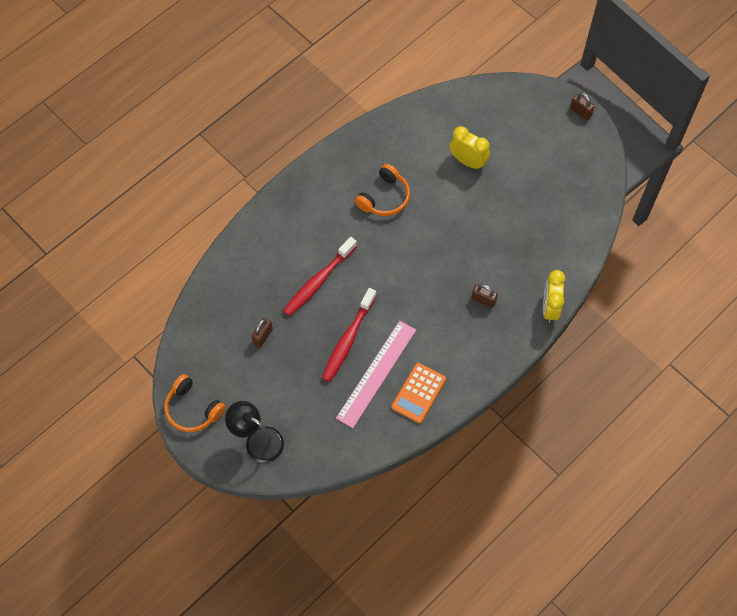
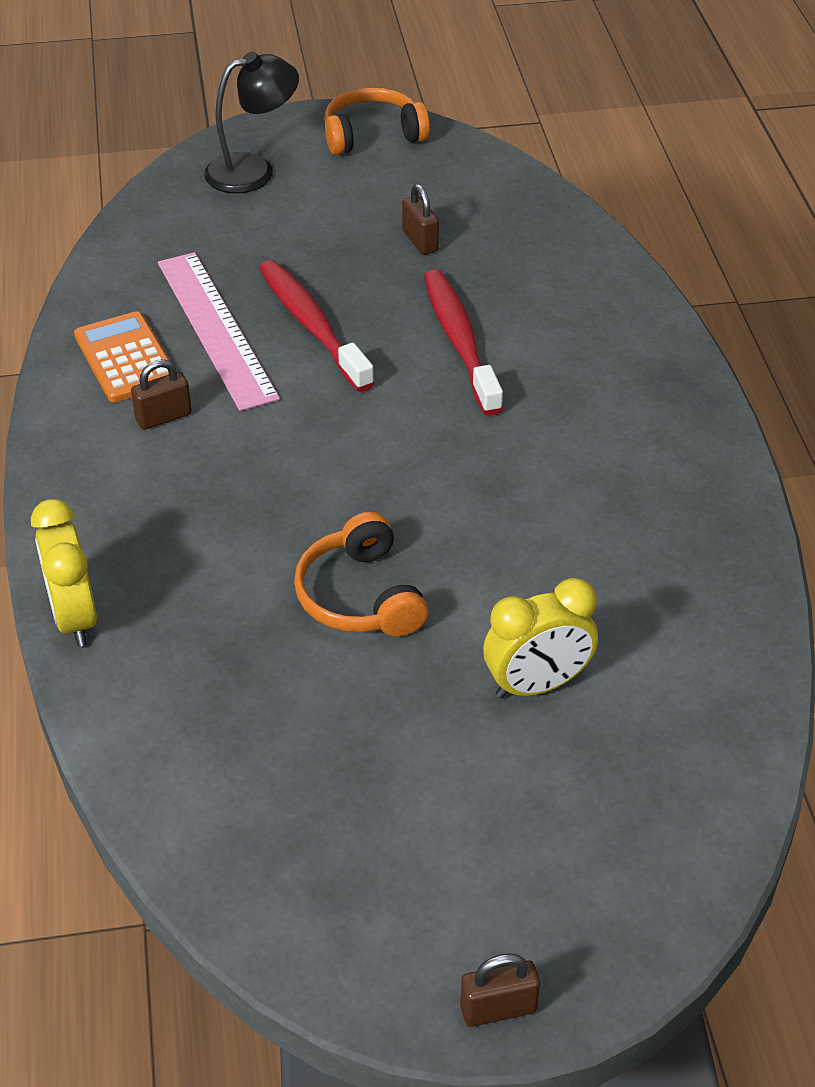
camera: 125 degrees right, 20 degrees down
(384, 197) = (560, 507): orange headphones -> orange headphones (360, 596)
(483, 300) = (198, 530): brown padlock -> brown padlock (163, 417)
(550, 308) = (74, 618): yellow clock -> yellow clock turned 150 degrees counterclockwise

